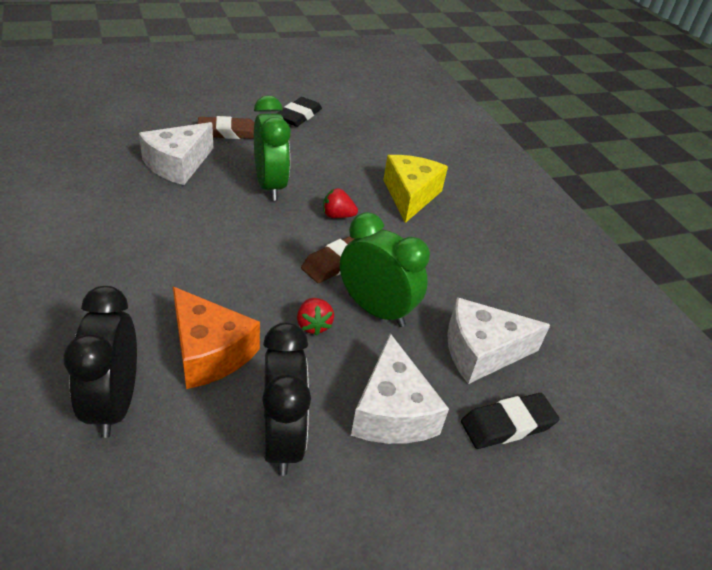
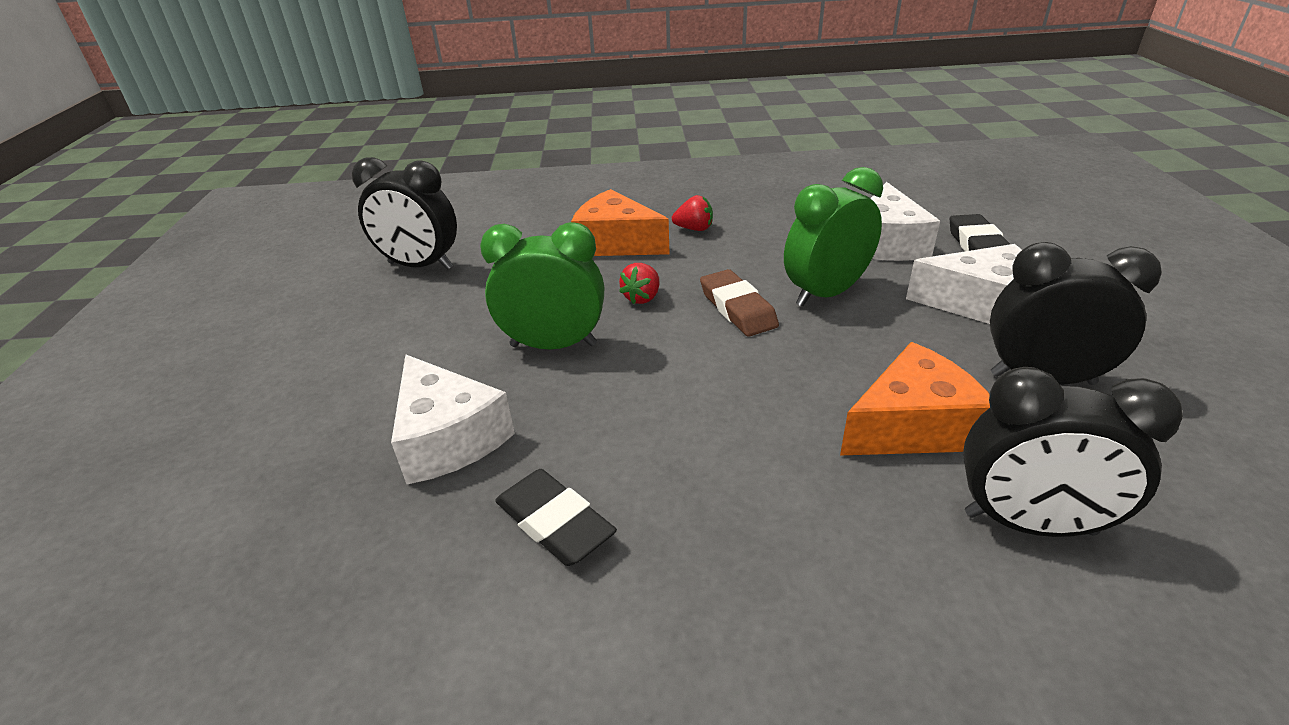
camera: 65 degrees left, 5 degrees down
(228, 132) = (378, 375): brown eraser -> none
(299, 116) = (375, 302): black eraser -> black eraser (554, 523)
(313, 325) = (854, 338): red strawberry -> red strawberry (694, 229)
(345, 122) = (420, 266): none -> black clock
(410, 196) = (616, 243): yellow cheese -> orange cheese

